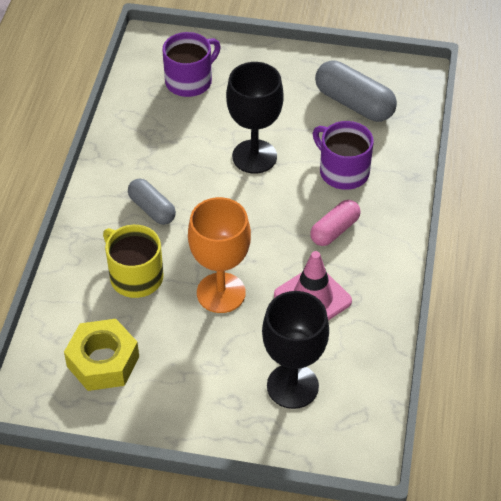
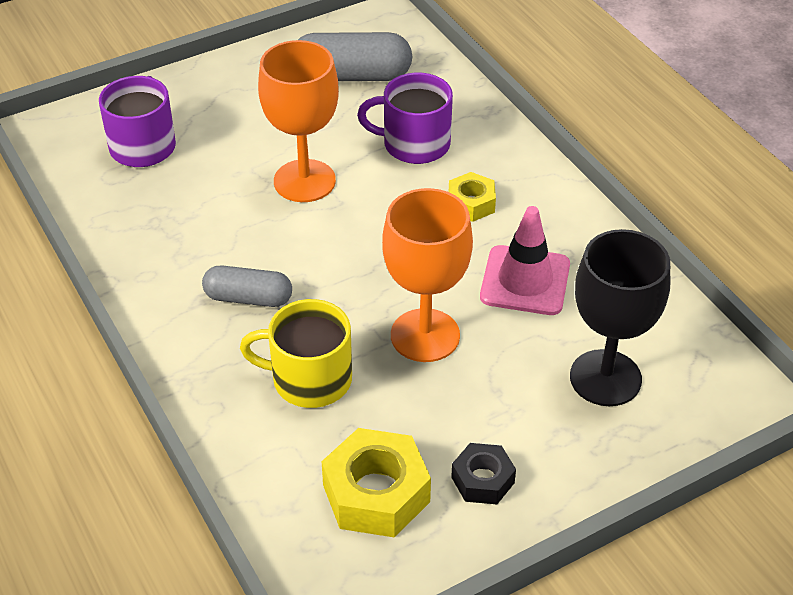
camera: 40 degrees left, 5 degrees down
(163, 394) = (482, 480): none -> black nut
(254, 156) = (304, 181): black goblet -> orange goblet
(334, 230) = (471, 203): pink capsule -> yellow nut

